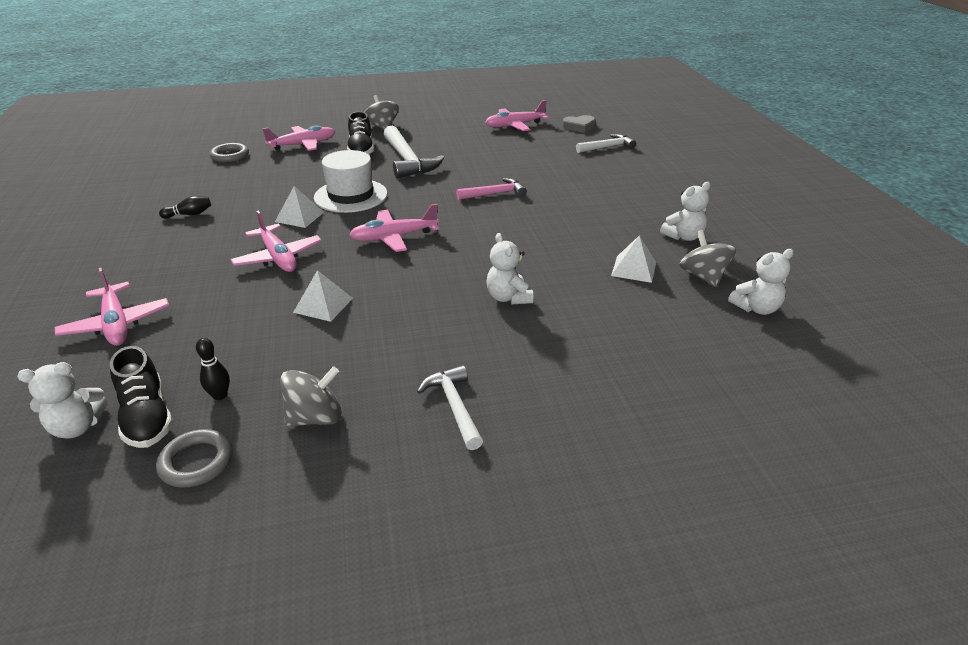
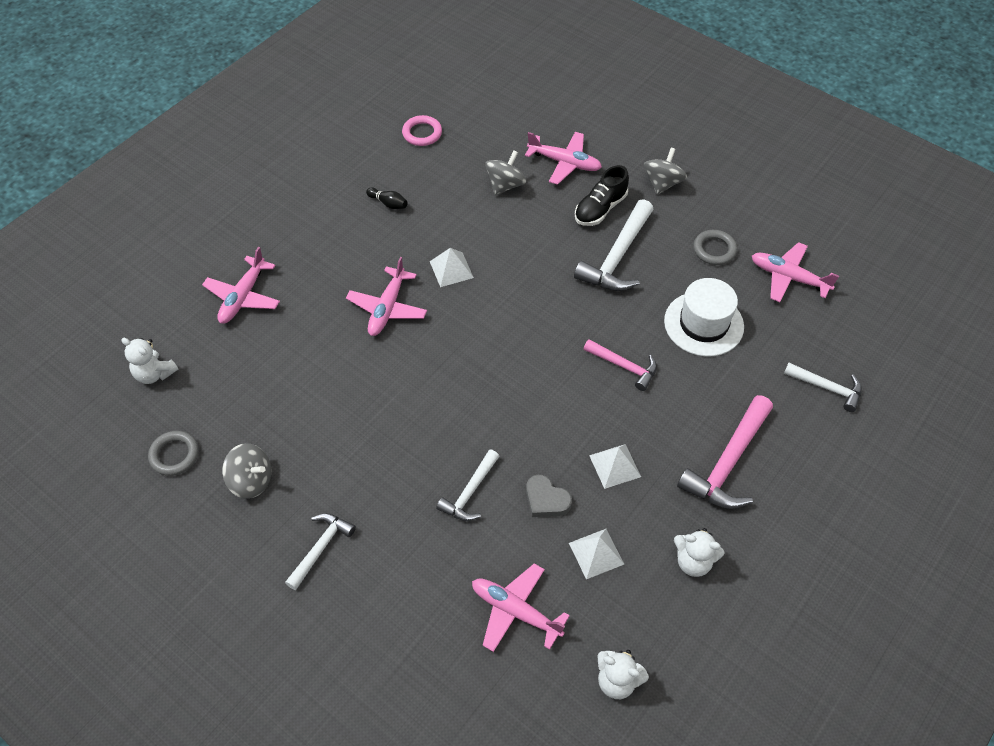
camera: 50 degrees right, 20 degrees up
(147, 417) = (186, 397): black shoe -> none
(164, 176) = (422, 133): none -> pink ring
(220, 395) = (229, 415): black bowling pin -> none
(230, 156) = (494, 137): grey ring -> grey ring (714, 250)
(323, 305) = (358, 386): white pyramid -> white pyramid (615, 466)
(351, 196) = (515, 272): white hat -> white hat (703, 324)
(394, 237) = (482, 353): pink plane -> pink plane (515, 611)
(508, 297) = (470, 492): white teddy bear -> white hammer
(579, 127) = (852, 332): grey heart -> grey heart (546, 500)
(620, 194) = (728, 462): none -> pink hammer
(703, 276) = (634, 613): grey spinning top -> grey spinning top (505, 185)

